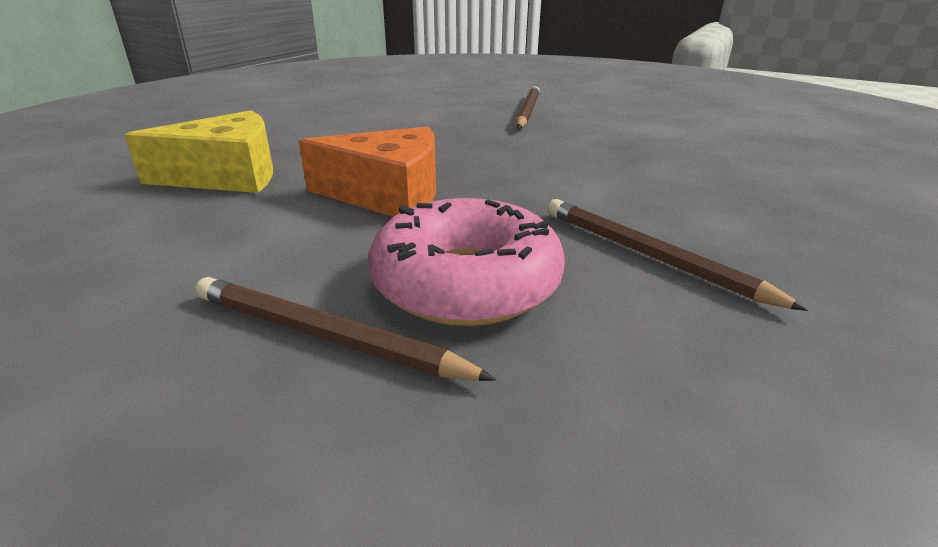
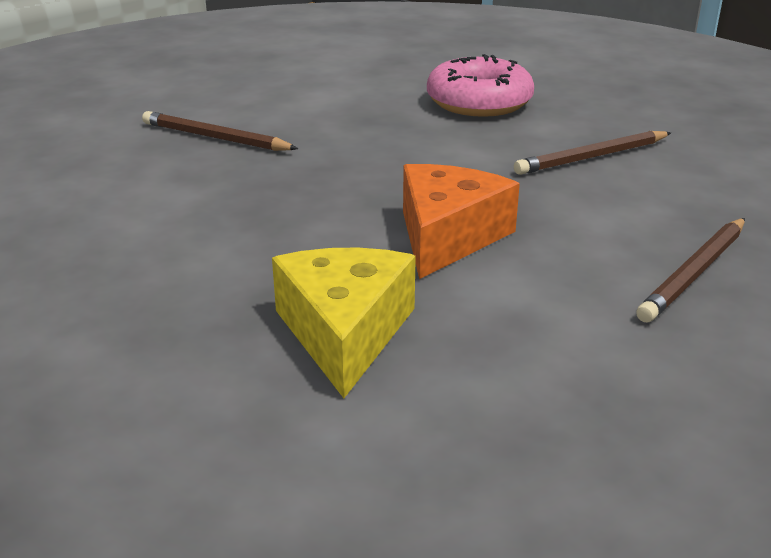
camera: 75 degrees left, 0 degrees up
(466, 282) = (624, 220): pink donut -> pink donut (479, 102)

